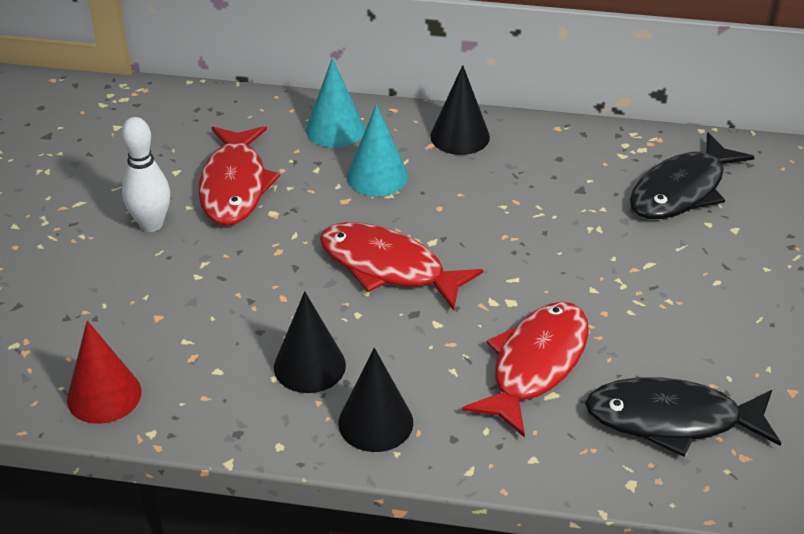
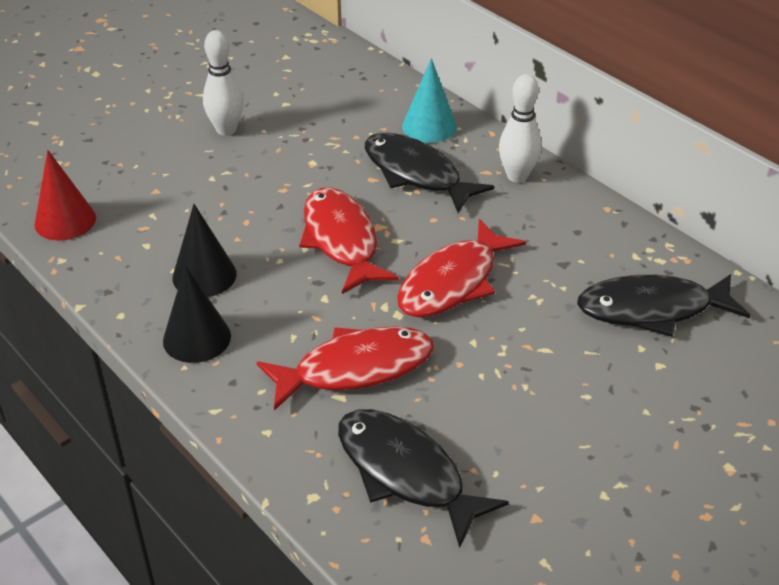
camera: 40 degrees right, 0 degrees up
(235, 186) = (310, 131): red fish -> red fish (453, 282)
(377, 176) = (416, 174): turquoise cone -> black fish
(460, 136) = (517, 176): black cone -> white bowling pin

